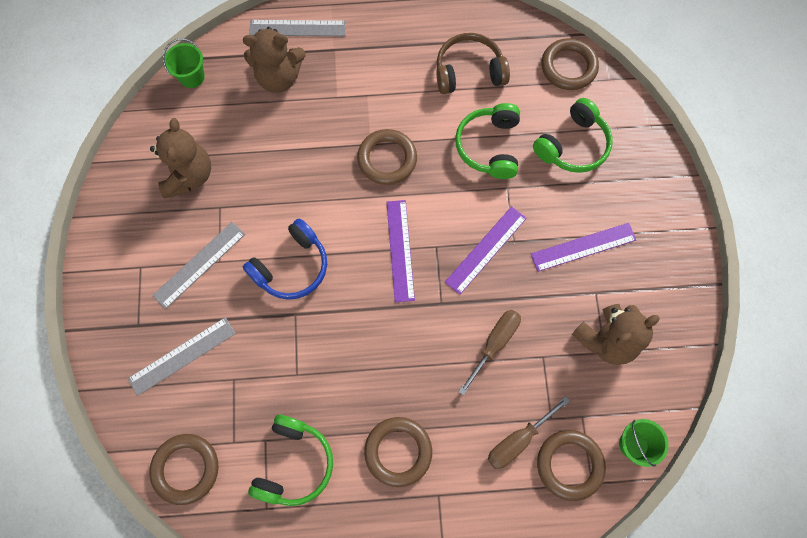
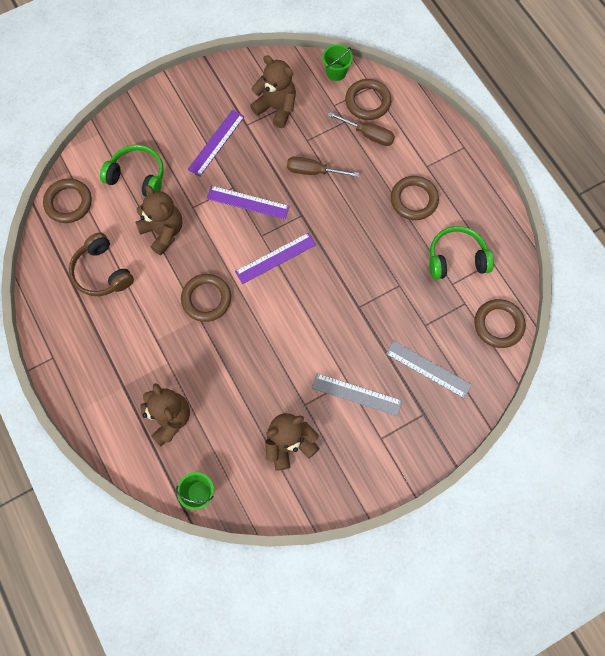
camera: 115 degrees left, 0 degrees up
(292, 267) = (325, 326): blue headphones -> none
(297, 28) = (113, 427): grey ruler -> none
(489, 146) = (163, 231): green headphones -> brown teddy bear
(583, 247) = (216, 143): purple ruler -> purple ruler turned 75 degrees clockwise

